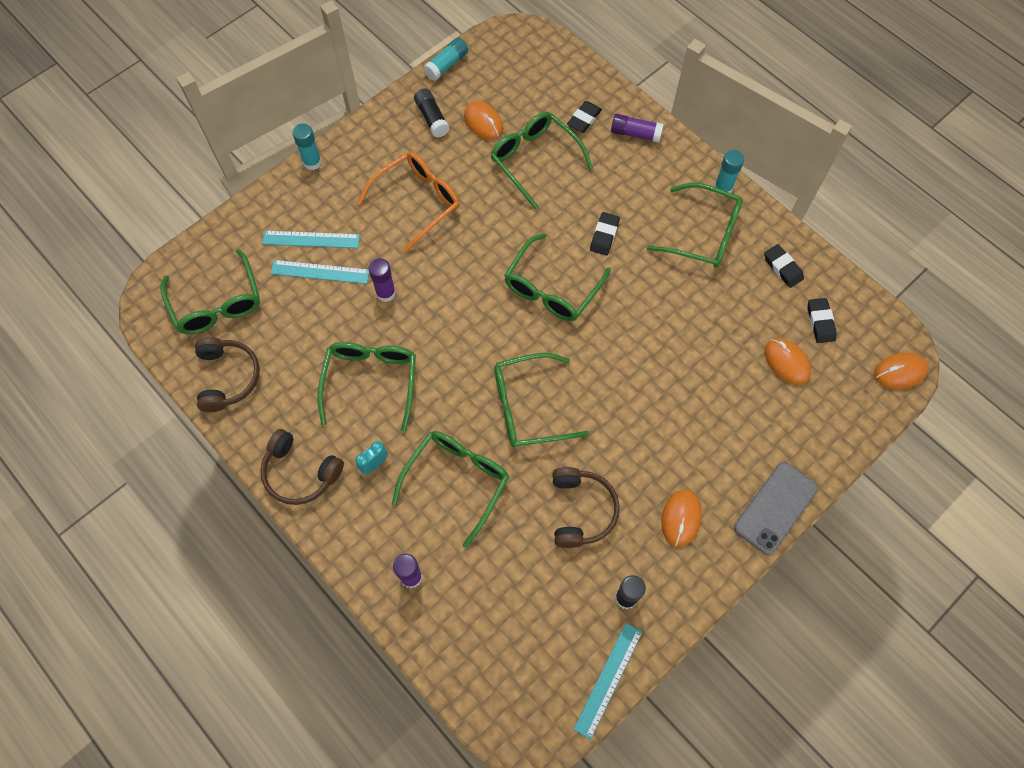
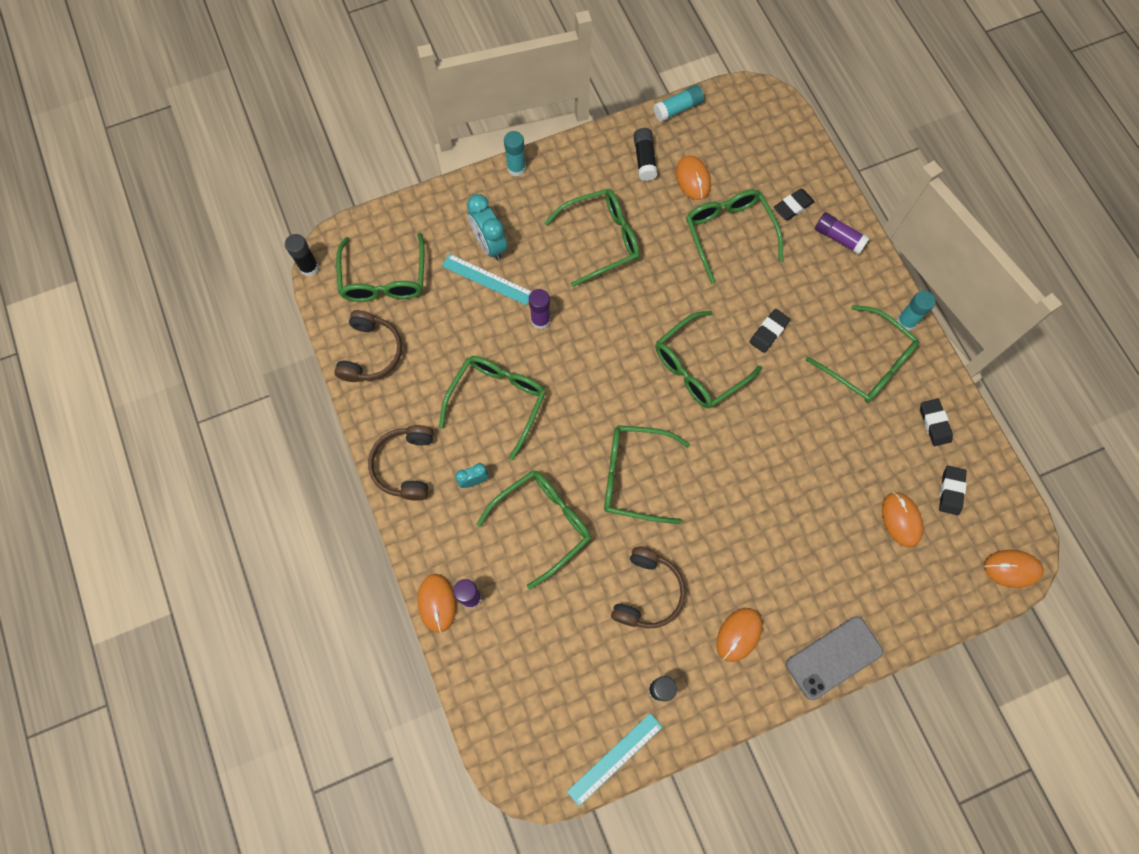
camera: 20 degrees right, 5 degrees up
(136, 316) = (309, 267): none -> black glue stick
(300, 473) = (405, 465): brown headphones -> brown headphones turned 45 degrees clockwise
(311, 239) = (489, 244): turquoise ruler -> turquoise clock
(379, 594) = (437, 603): none -> orange mouse
(417, 202) = (601, 239): orange glasses -> green glasses

